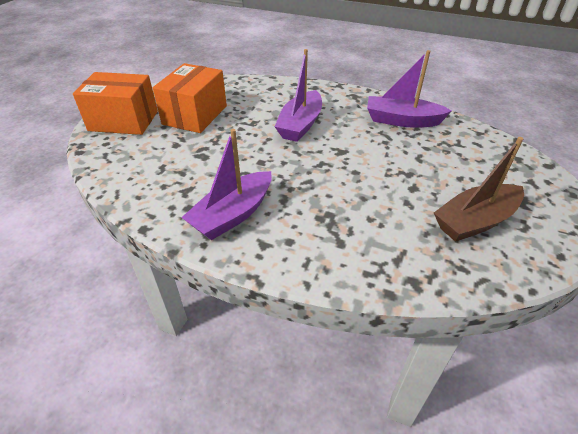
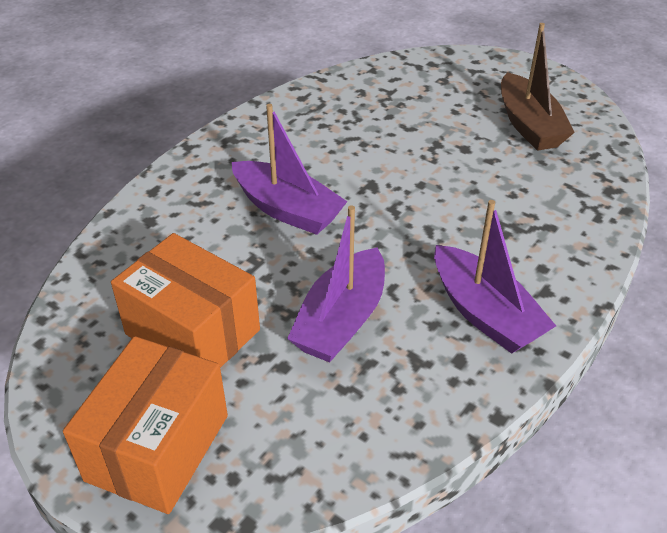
camera: 75 degrees left, 0 degrees up
(402, 120) = (319, 116): purple boat -> purple boat (341, 320)

